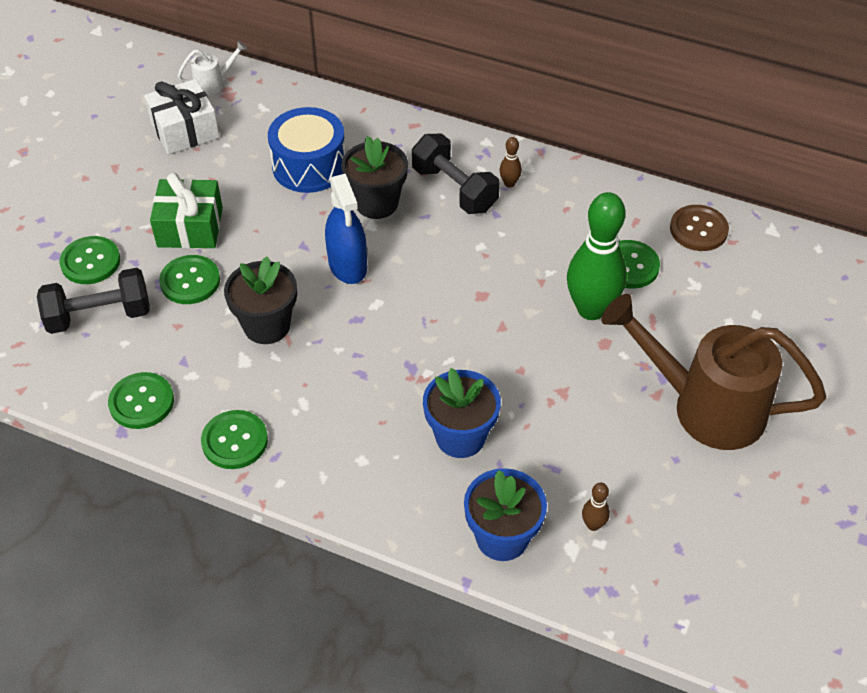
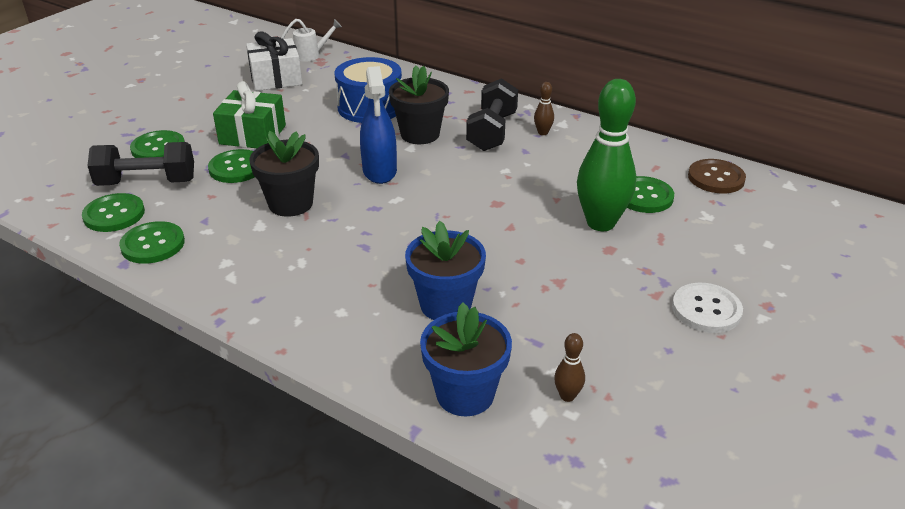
camera: 10 degrees right, 15 degrees down
(235, 441) = (224, 282): green button -> green button (114, 214)
(454, 189) = (492, 132): black dumbbell -> black dumbbell turned 45 degrees clockwise
(705, 407) = (706, 310): brown watering can -> white button

